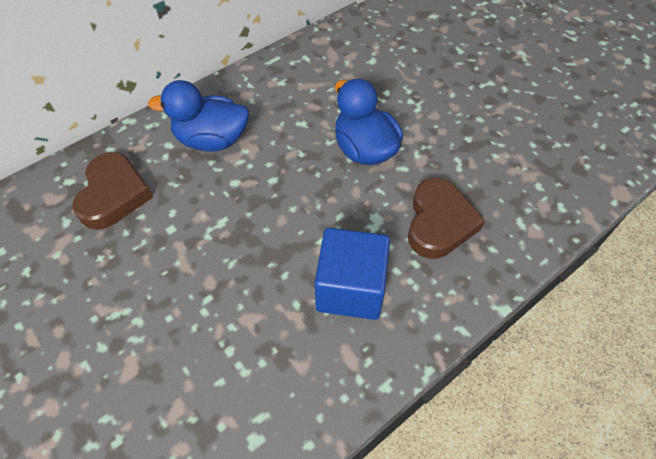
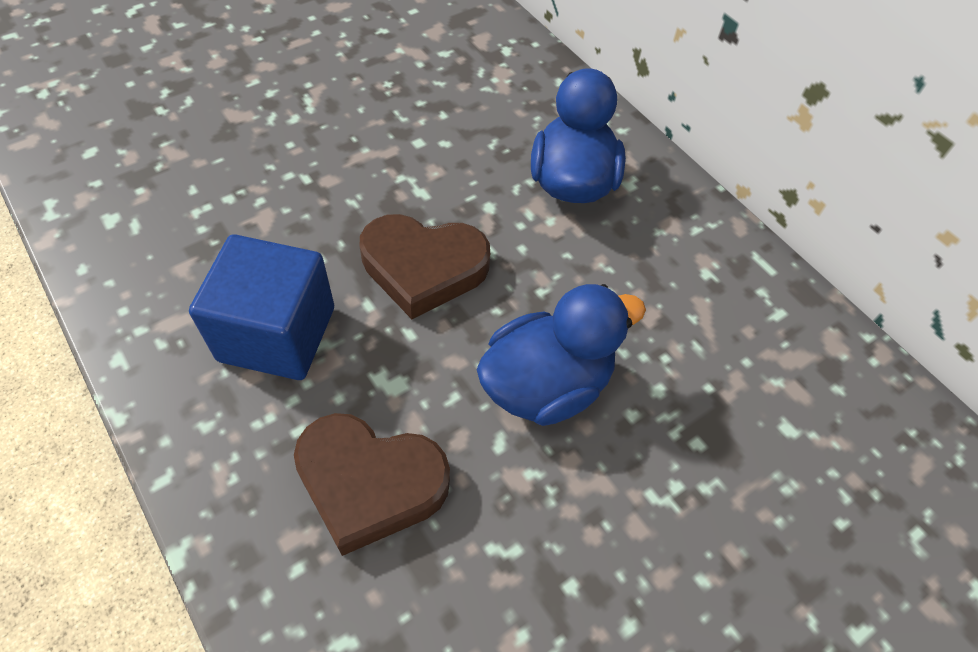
camera: 90 degrees right, 0 degrees up
(114, 195) = (480, 88): brown heart -> brown heart (423, 268)

